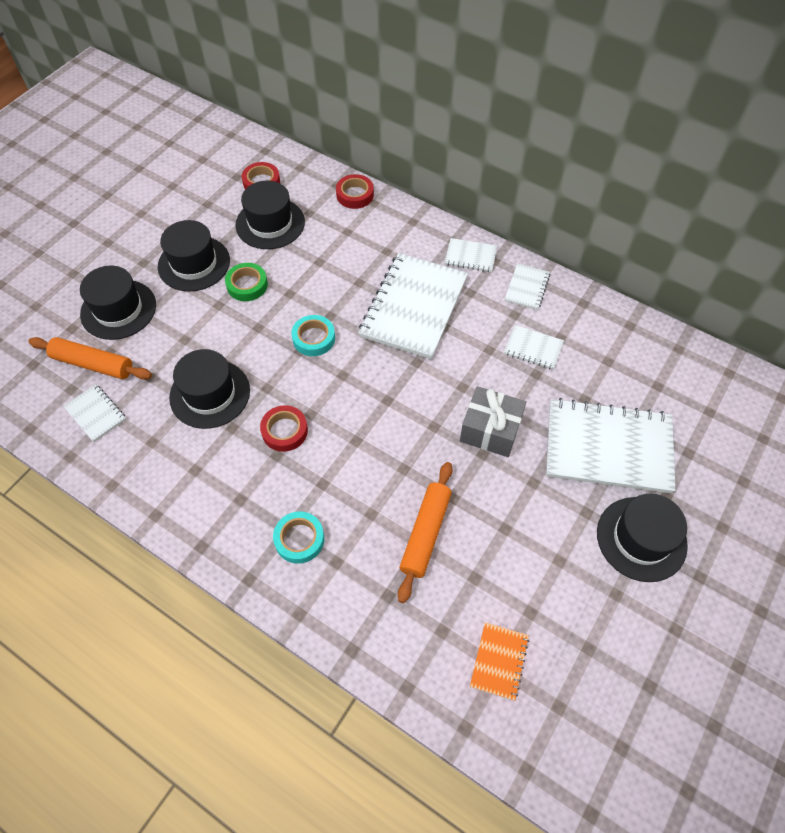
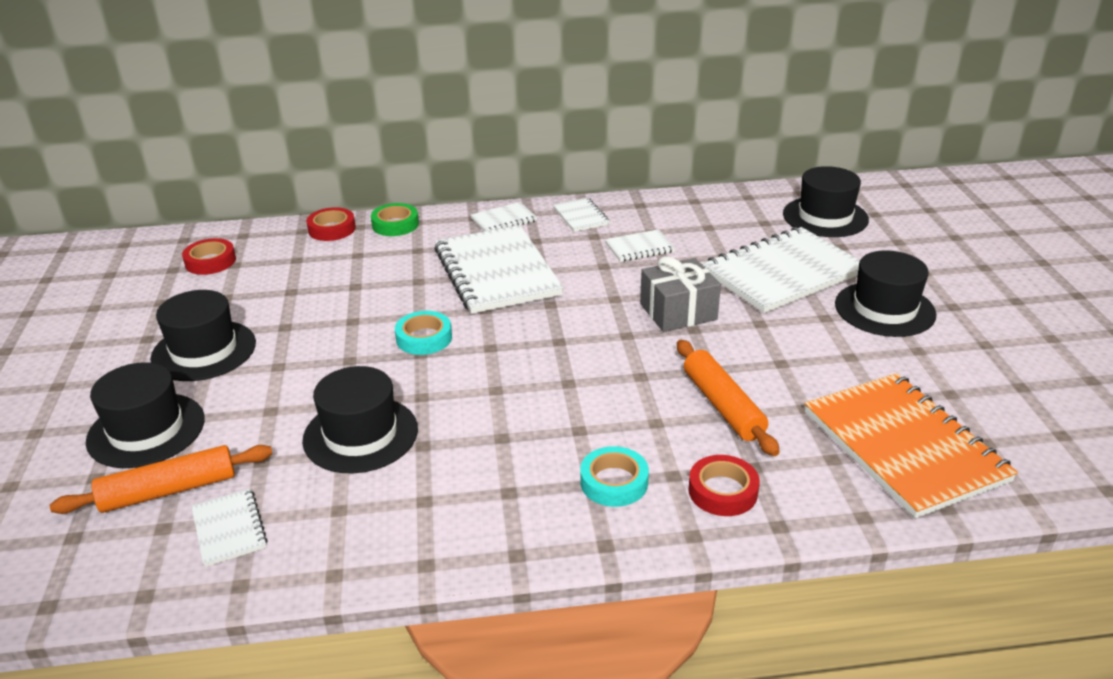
camera: 40 degrees left, 25 degrees down
(95, 414) = (229, 529): white notebook -> white notebook turned 60 degrees clockwise
(247, 285) = (294, 337): green tape -> green tape (395, 224)
(270, 223) = (261, 284): black hat -> black hat (825, 217)
(284, 431) = (485, 416): red tape -> red tape (722, 491)
(499, 661) = (903, 446): orange notebook -> orange notebook, size x2.19

